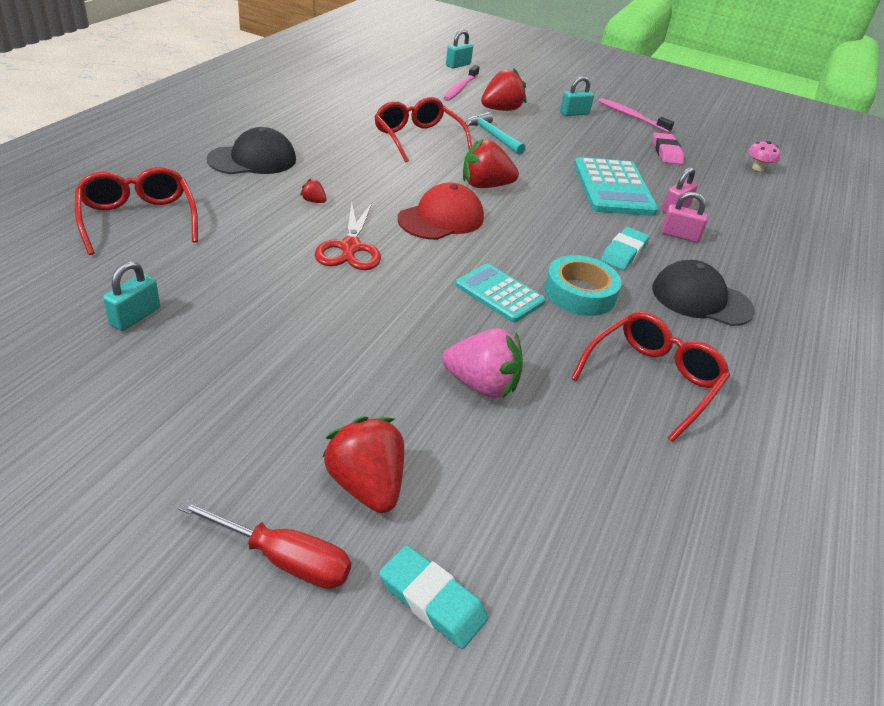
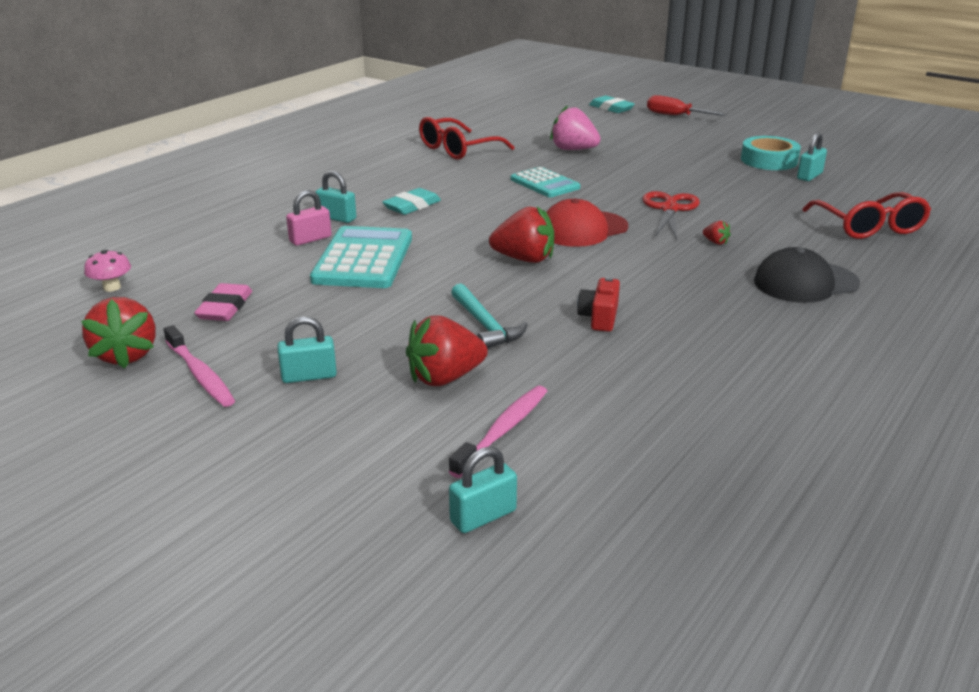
camera: 165 degrees left, 10 degrees down
(366, 485) = (641, 127): red strawberry -> red strawberry (126, 355)
(417, 138) = (599, 317): red glasses -> red camera
(580, 293) = (476, 183): turquoise tape -> turquoise tape (769, 160)
(679, 235) = (337, 218): pink padlock -> turquoise padlock
(701, 299) = (374, 180): black cap -> none

